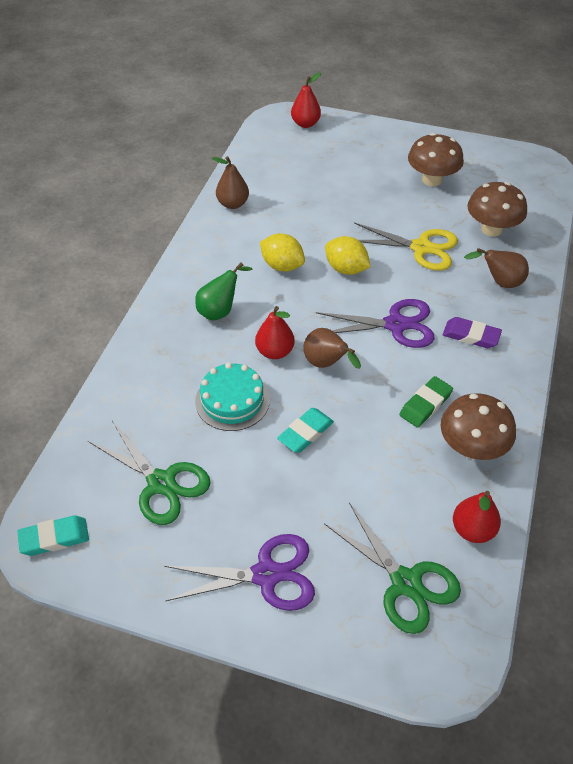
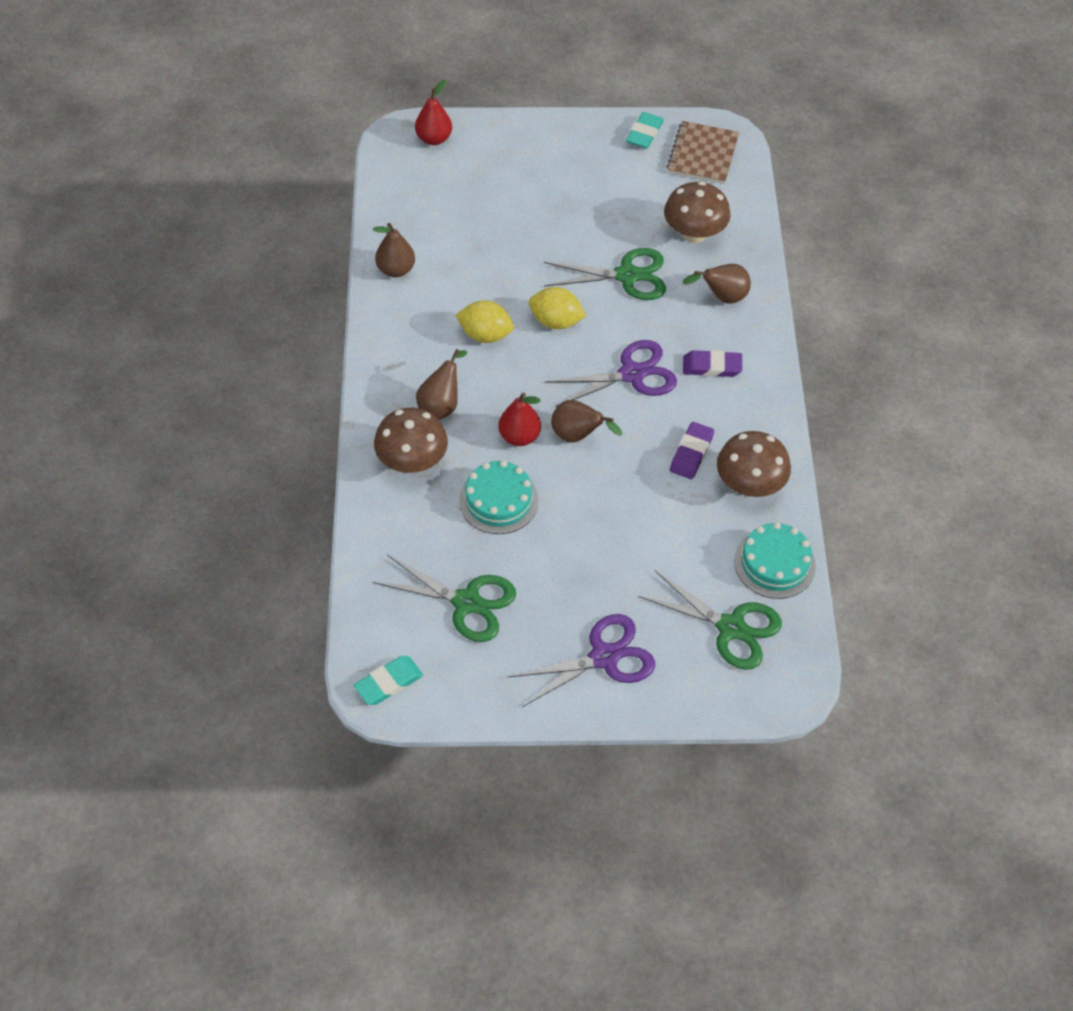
camera: 20 degrees left, 5 degrees up
(220, 311) = (441, 405): green pear -> brown pear
(305, 433) = (585, 514): turquoise eraser -> turquoise eraser (644, 133)
(421, 248) = (627, 275): yellow scissors -> green scissors
(425, 404) = (691, 453): green eraser -> purple eraser
(432, 180) = (609, 184): brown mushroom -> brown mushroom (412, 462)
(473, 530) = (774, 563): red pear -> turquoise cake
(519, 174) = (702, 154): none -> brown notebook

